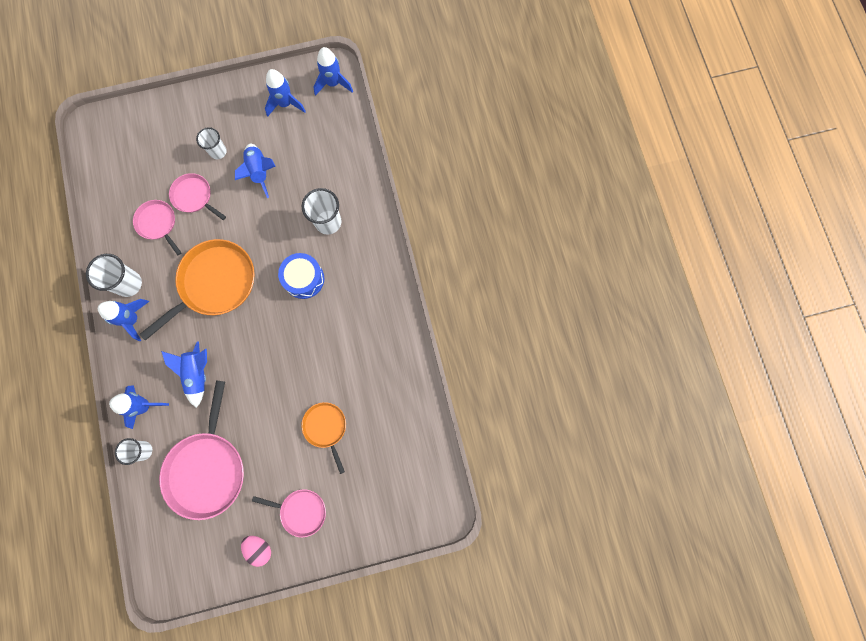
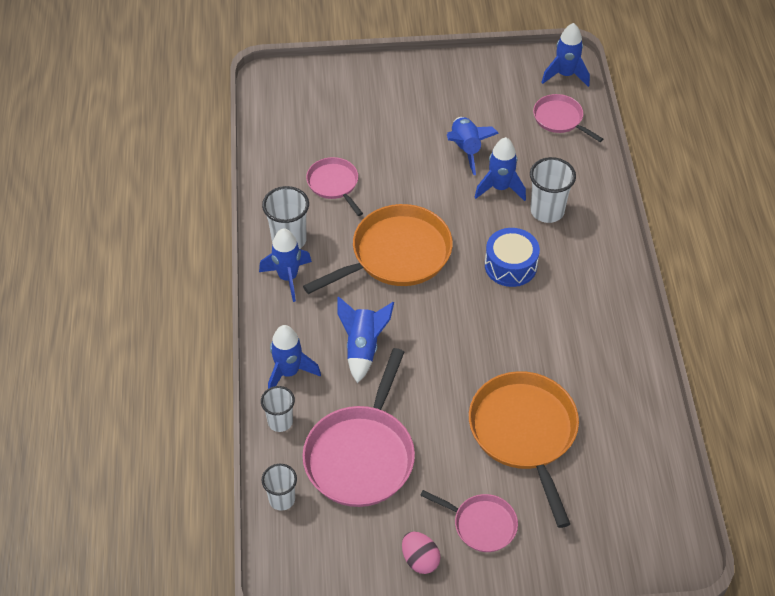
camera: 10 degrees right, 25 degrees down
(194, 196) = (382, 163): pink pan -> pink pan (560, 119)
(218, 152) = (417, 123): white cup -> white cup (282, 499)
(285, 104) = (505, 87): blue rocket -> blue rocket (500, 188)
(326, 427) = (524, 432): orange pan -> orange pan, size x1.83

